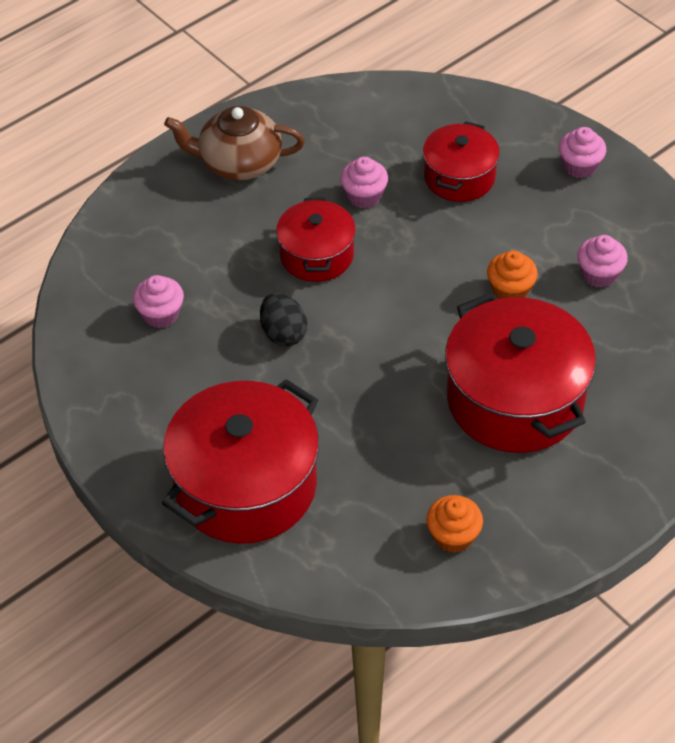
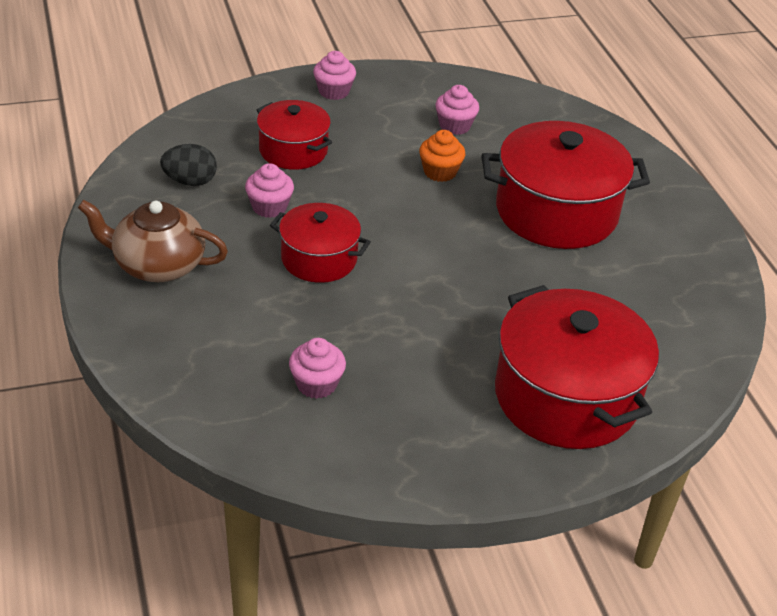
camera: 70 degrees left, 10 degrees down
(239, 163) = (157, 265): brown teapot -> brown teapot turned 75 degrees clockwise
(283, 333) = (399, 311): black egg -> black egg (190, 181)
(453, 536) = (679, 294): orange cupcake -> none

